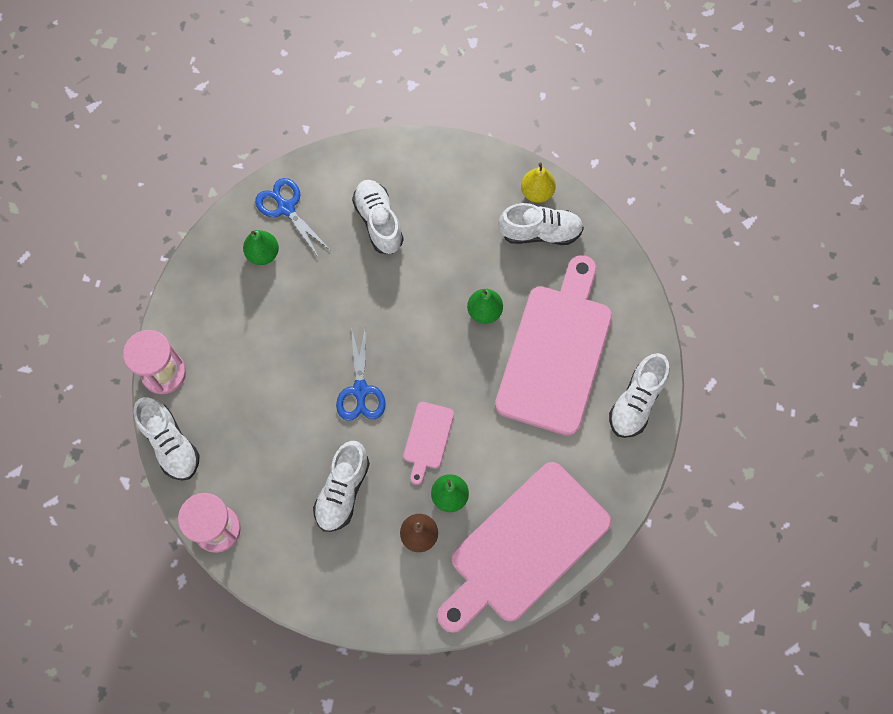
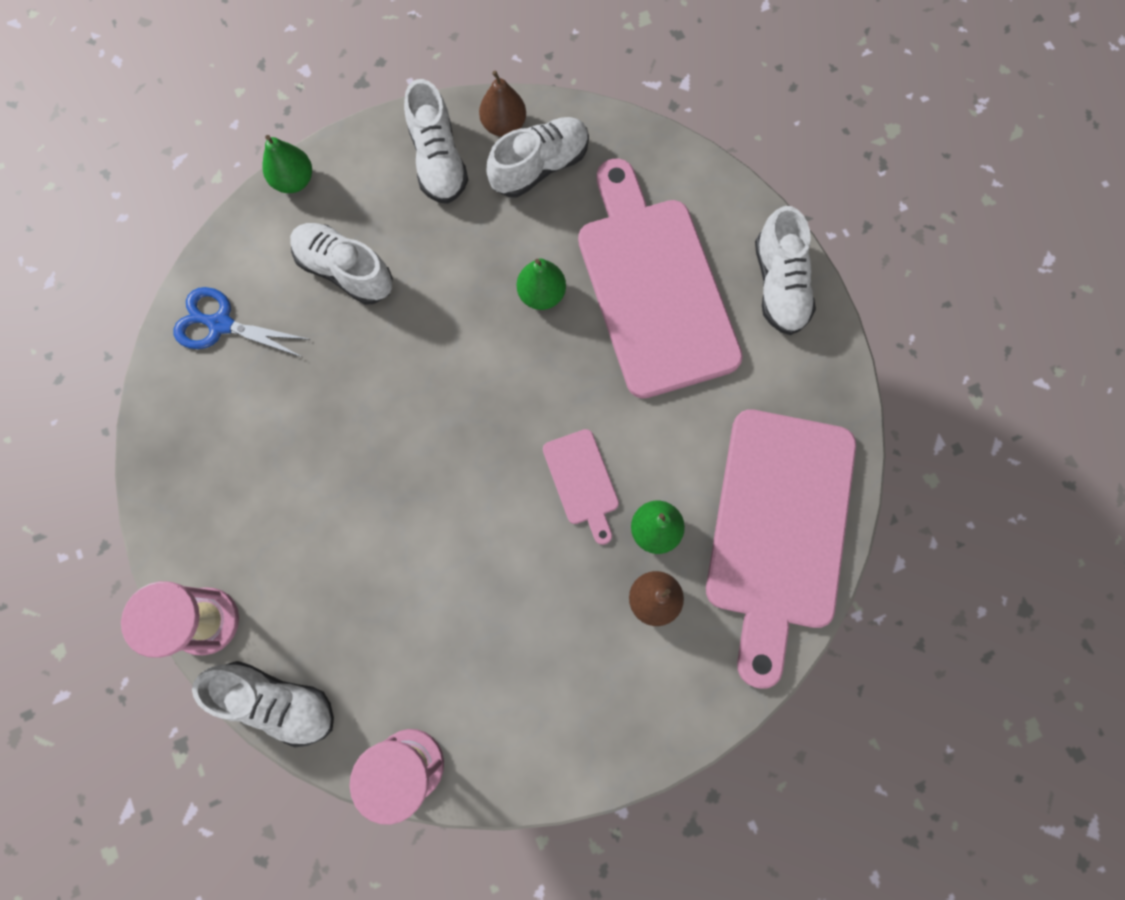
camera: 35 degrees left, 5 degrees up
(263, 254) = (231, 396): green pear -> green pear (294, 180)
(342, 491) = (528, 611): white shoe -> white shoe (438, 160)
(360, 390) = (464, 478): blue scissors -> none
(537, 192) = (504, 125): yellow pear -> brown pear

